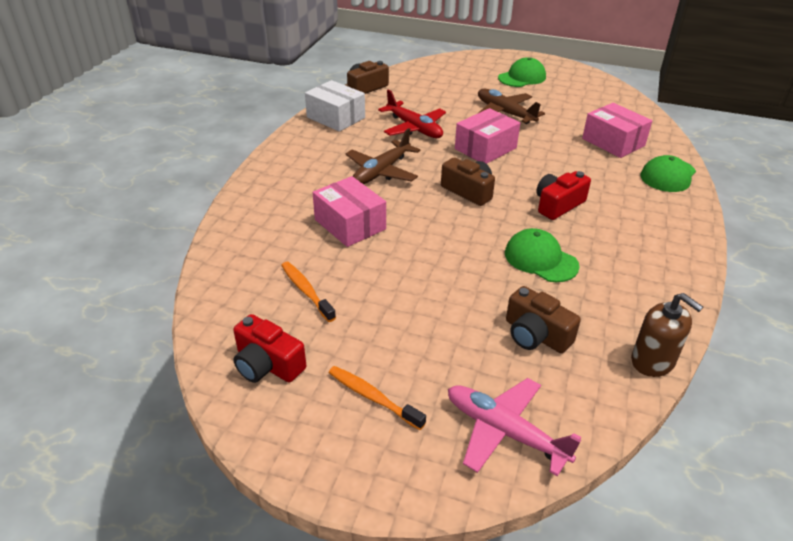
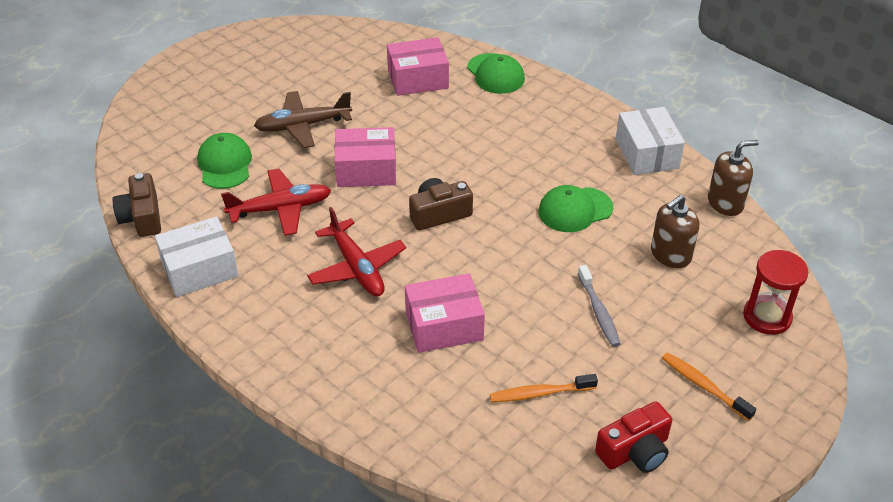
camera: 65 degrees left, 5 degrees up
(372, 397) = (703, 386): orange toothbrush -> orange toothbrush turned 75 degrees clockwise
(381, 172) = (357, 268): brown plane -> red plane
(422, 303) = (599, 312): none -> grey toothbrush
(485, 148) = (366, 170): pink box -> pink box turned 75 degrees counterclockwise
(504, 431) = (767, 317): pink plane -> red hourglass
(522, 77) = (232, 80): green cap -> green cap (225, 164)
(536, 335) = (670, 255): brown camera -> brown soap dispenser
(558, 205) = (500, 163): red camera -> none
(666, 287) = (647, 153): none -> white box

